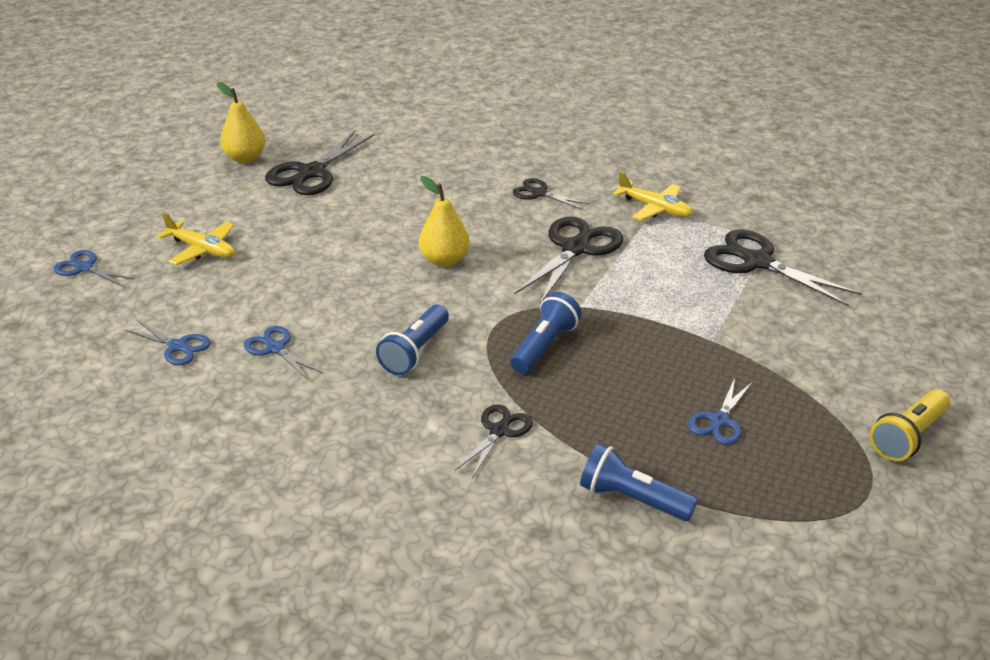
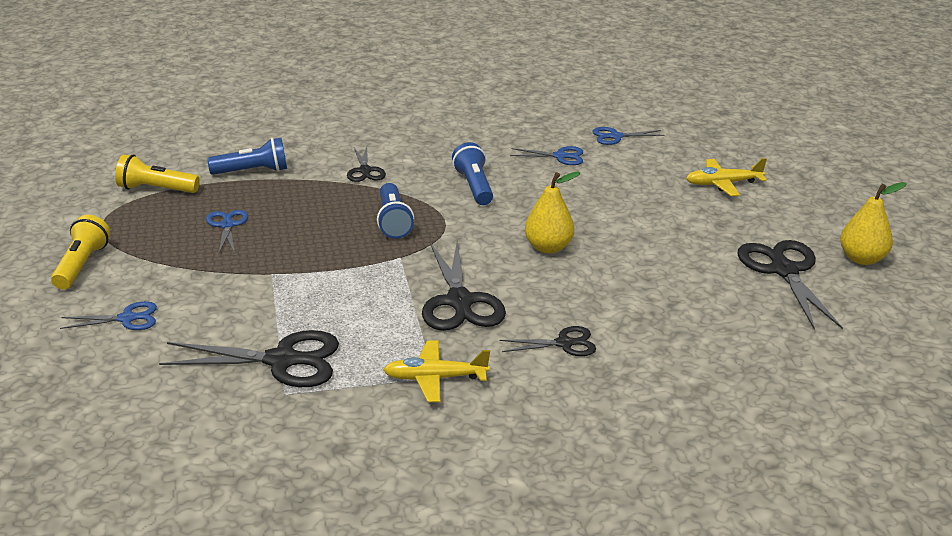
camera: 140 degrees right, 5 degrees down
(84, 268) = (762, 146): blue scissors -> blue scissors (127, 318)
(776, 526) = (156, 189): none -> yellow flashlight

